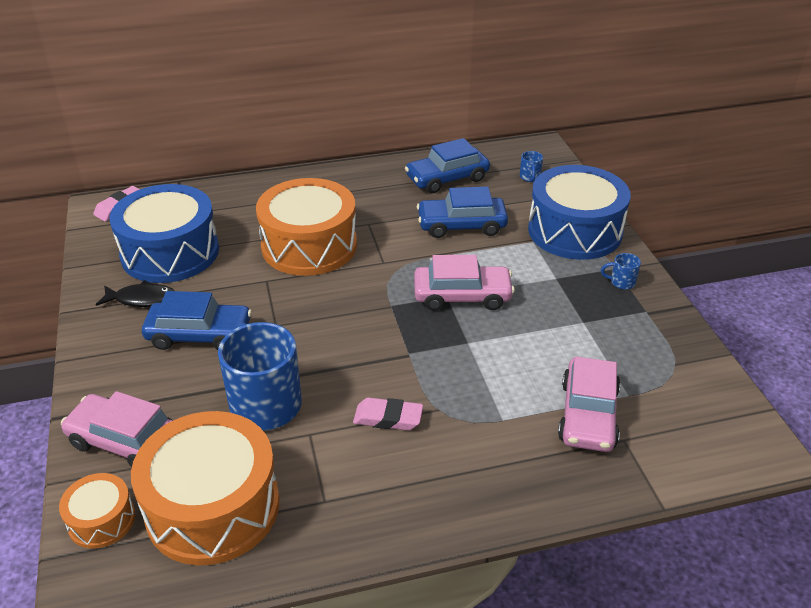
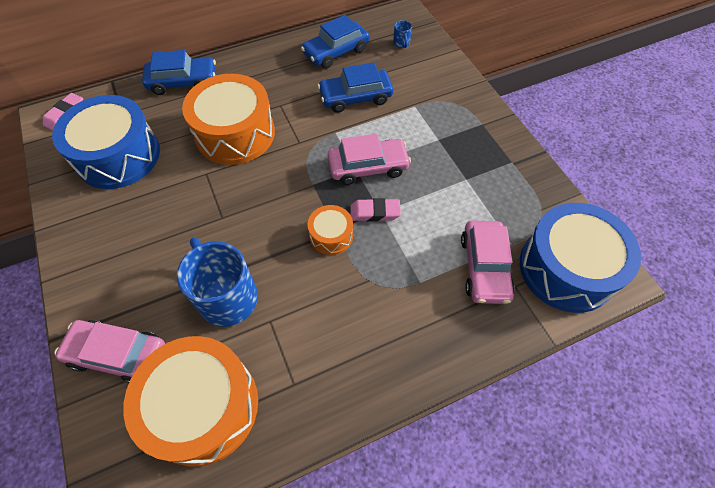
camera: 10 degrees left, 20 degrees up
(101, 520) = (112, 436): orange drum -> orange drum (331, 235)
(142, 299) = (103, 207): black fish -> none
(199, 334) = (159, 236): blue car -> blue car (183, 82)
(388, 418) = (330, 295): pink eraser -> pink eraser (375, 212)
(574, 231) = (445, 91): blue drum -> blue drum (566, 268)
(621, 282) = (489, 137): blue mug -> none

